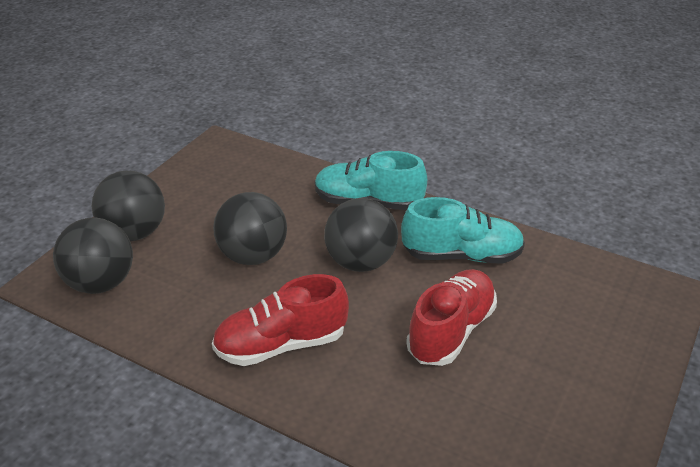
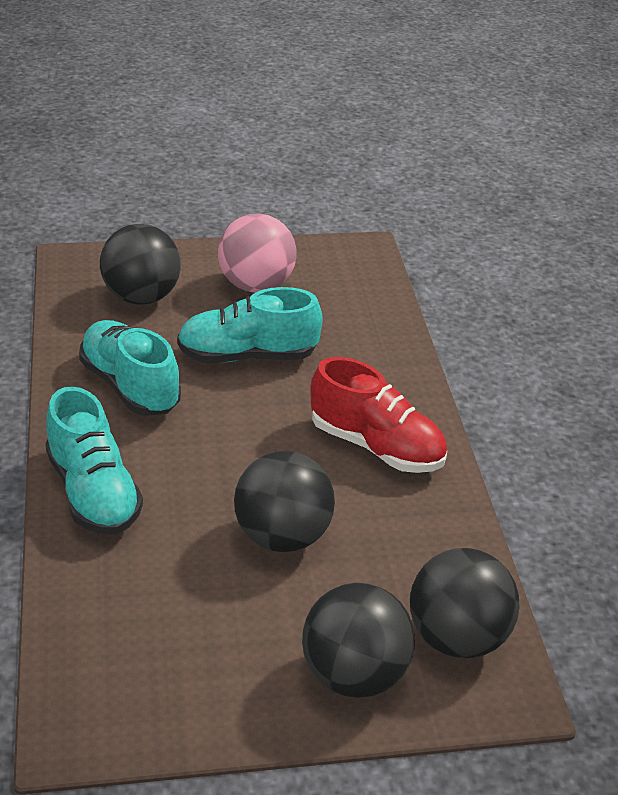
camera: 130 degrees left, 0 degrees up
(360, 262) = (210, 449): black ball -> black ball (141, 297)
(451, 331) = (247, 356): red shoe -> turquoise shoe
(557, 390) = (256, 285): none -> pink ball

